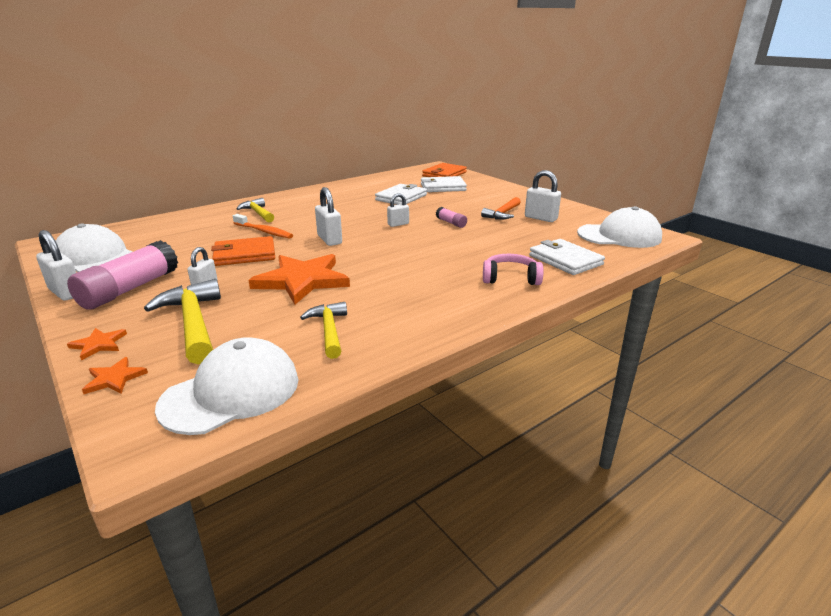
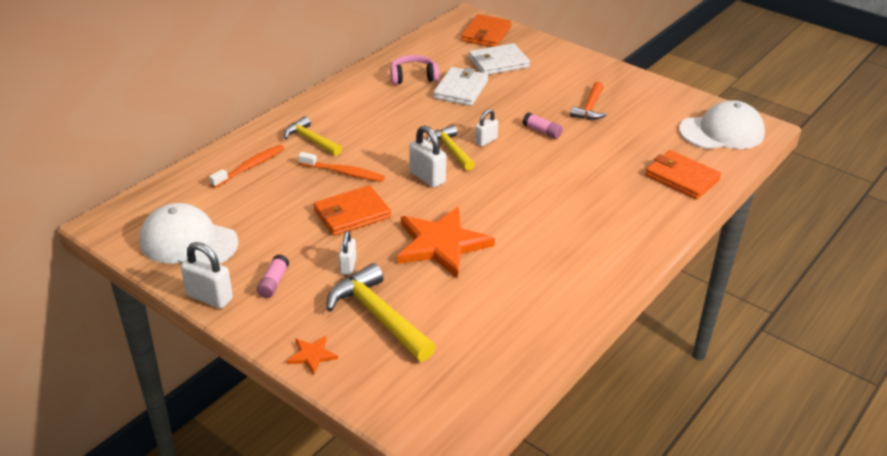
camera: 15 degrees left, 10 degrees up
(114, 378) = (363, 388): orange star -> none
(130, 289) = (273, 282): pink glue stick -> pink glue stick, size x0.47
(196, 222) = (250, 167): none -> orange toothbrush
(231, 392) = (475, 384): white cap -> none
(329, 330) = (511, 305): yellow hammer -> yellow hammer (451, 150)
(510, 278) = (640, 212): pink headphones -> pink headphones (413, 77)
(540, 218) = (633, 111): white padlock -> none
(565, 260) = (682, 178): white wallet -> orange wallet

